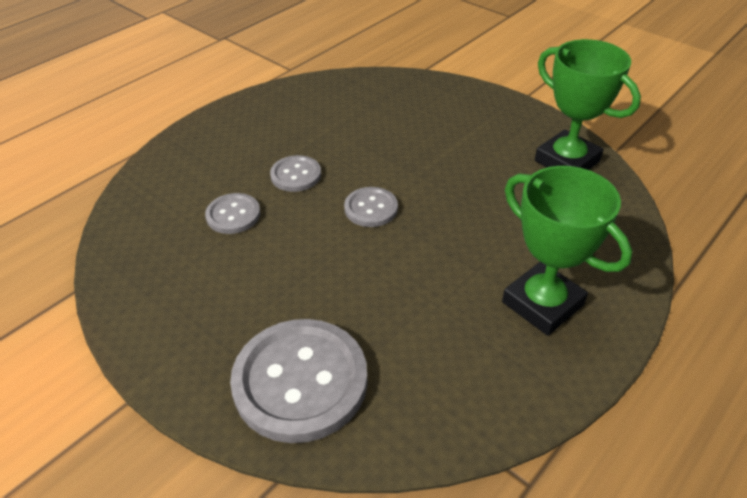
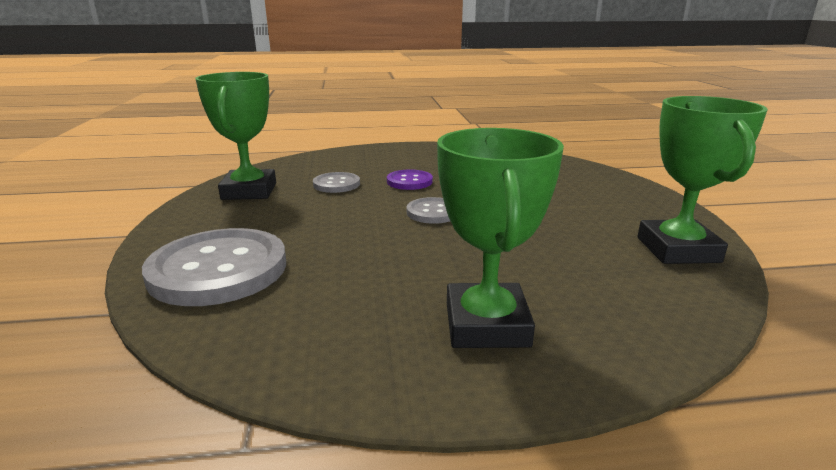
camera: 40 degrees right, 20 degrees down
(159, 274) = (249, 191): none -> green trophy
(296, 175) = (409, 181): grey button -> purple button

